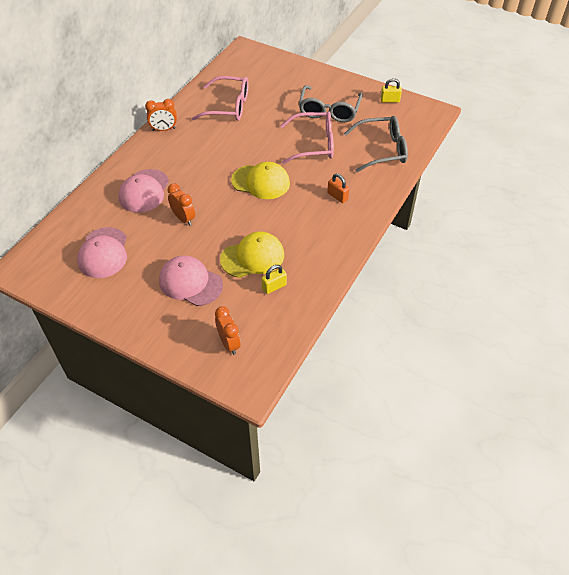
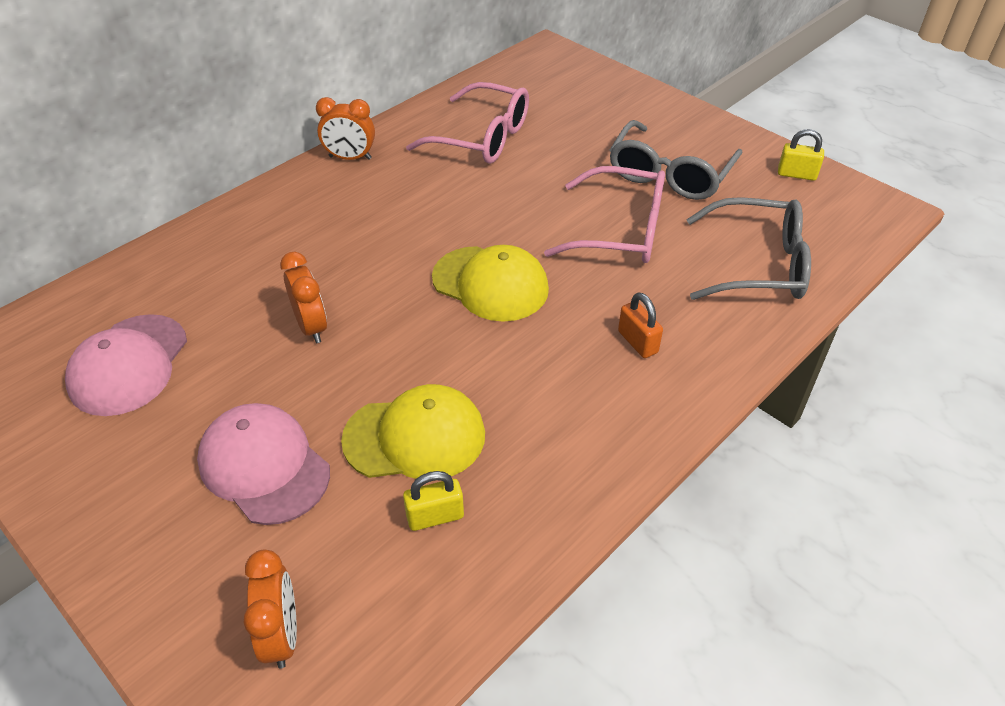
camera: 15 degrees right, 5 degrees down
(144, 191) = (263, 260): pink cap -> none

